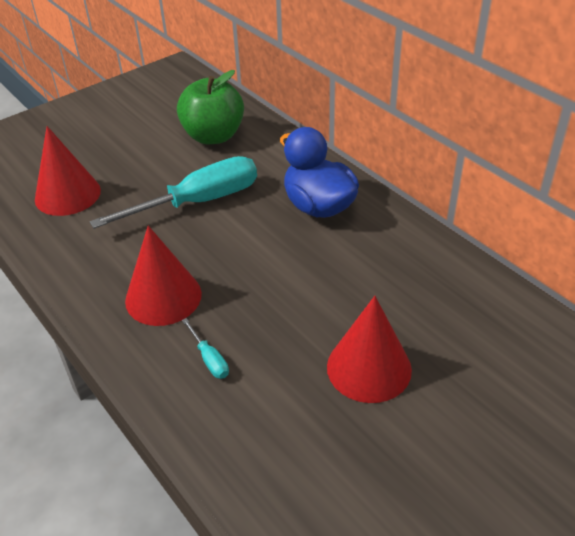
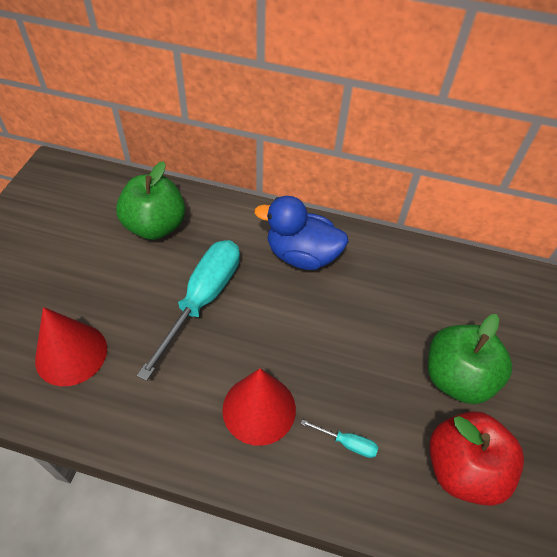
camera: 40 degrees left, 10 degrees up
(294, 437) = (462, 468): none -> red apple
(369, 368) = (456, 378): red cone -> green apple

